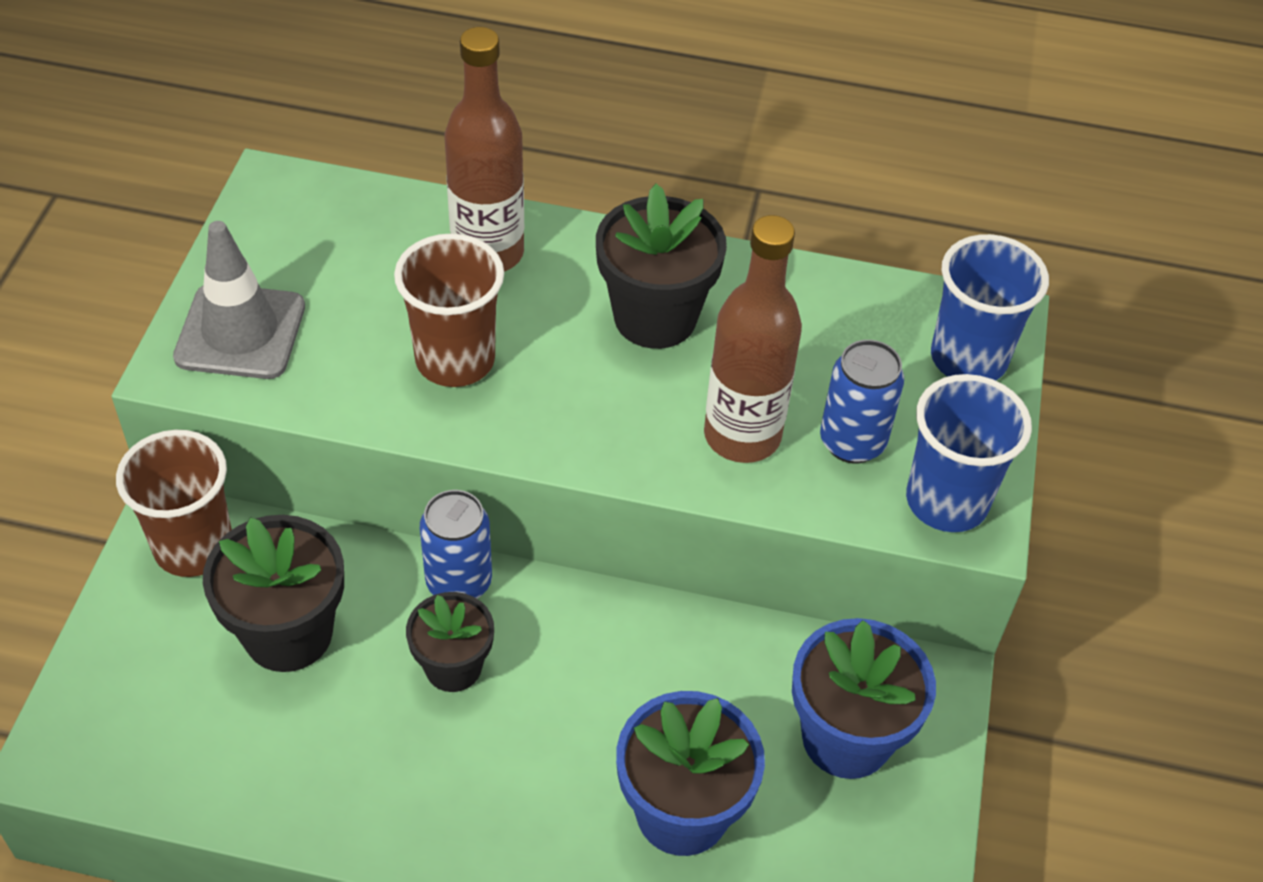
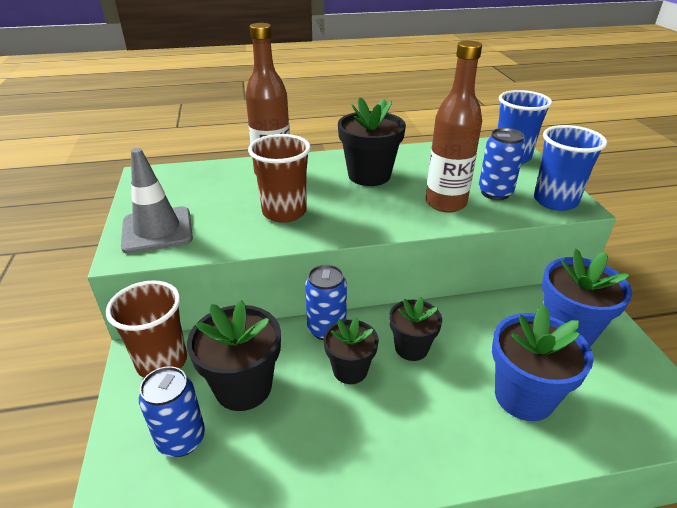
camera: 20 degrees left, 15 degrees down
(175, 679) = (181, 439): none -> blue can
(569, 667) = (411, 348): none -> black flower pot

